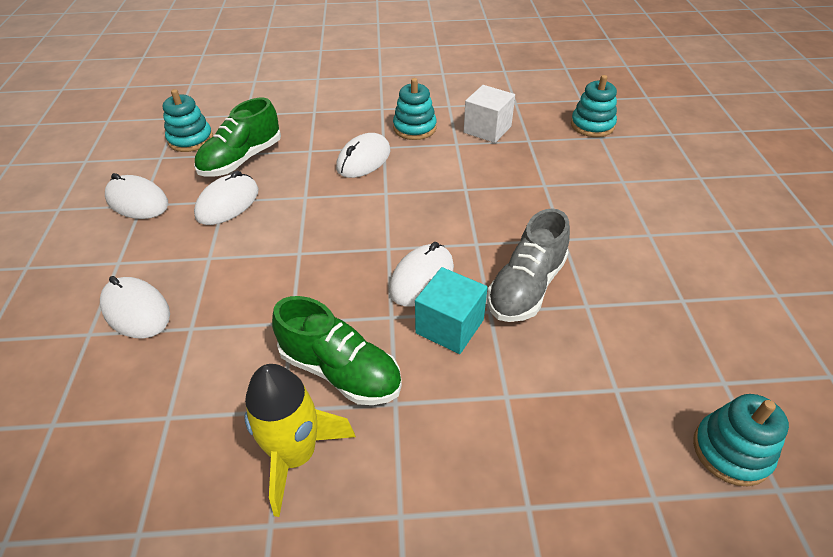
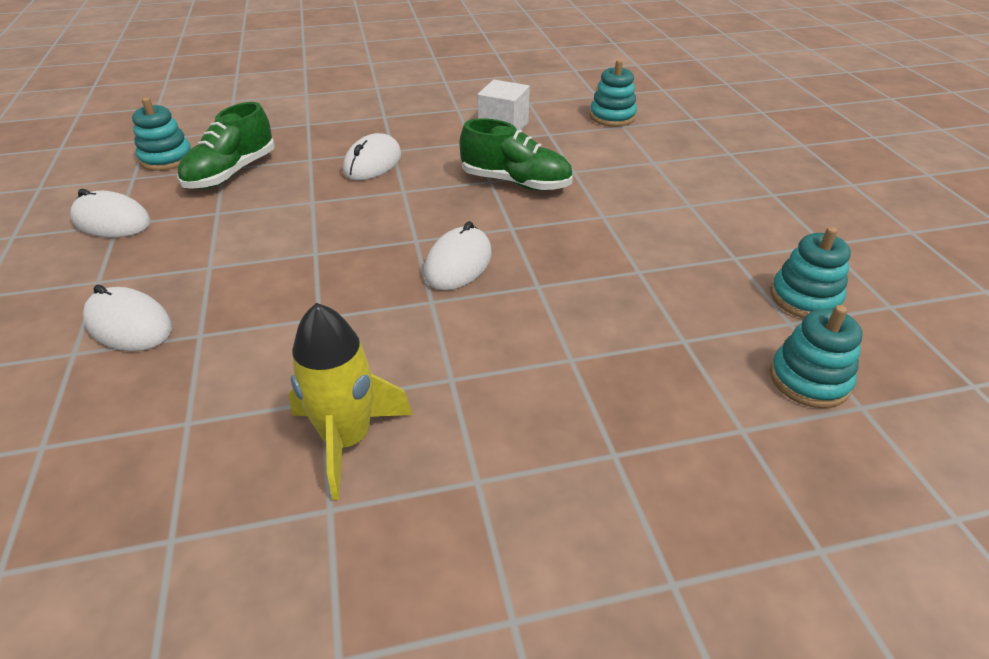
camera: 10 degrees left, 5 degrees down
(228, 203) = (222, 214): white mouse -> none
(340, 371) = (383, 356): green shoe -> green shoe (516, 182)
(414, 128) = (424, 131): turquoise stacking toy -> turquoise stacking toy (805, 298)
(449, 326) = (497, 303): turquoise cube -> none
(526, 287) = (572, 261): grey shoe -> none

